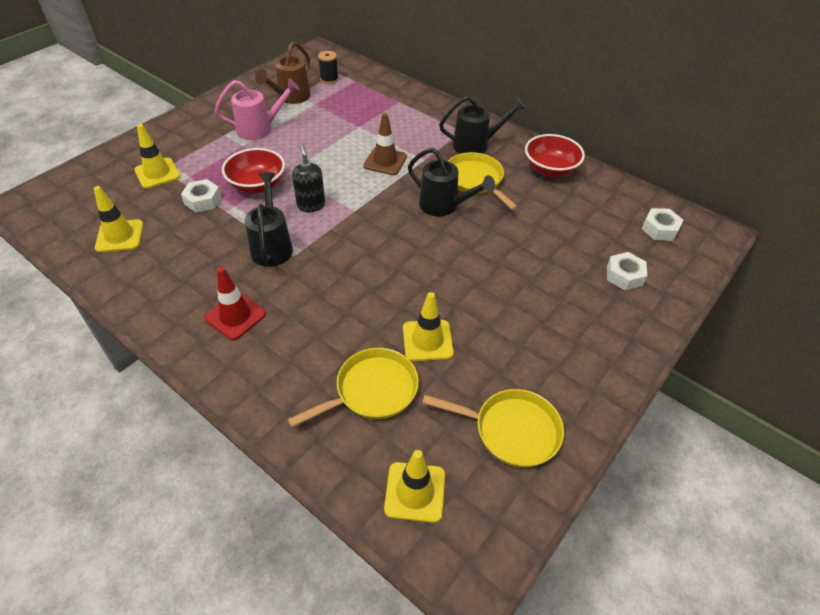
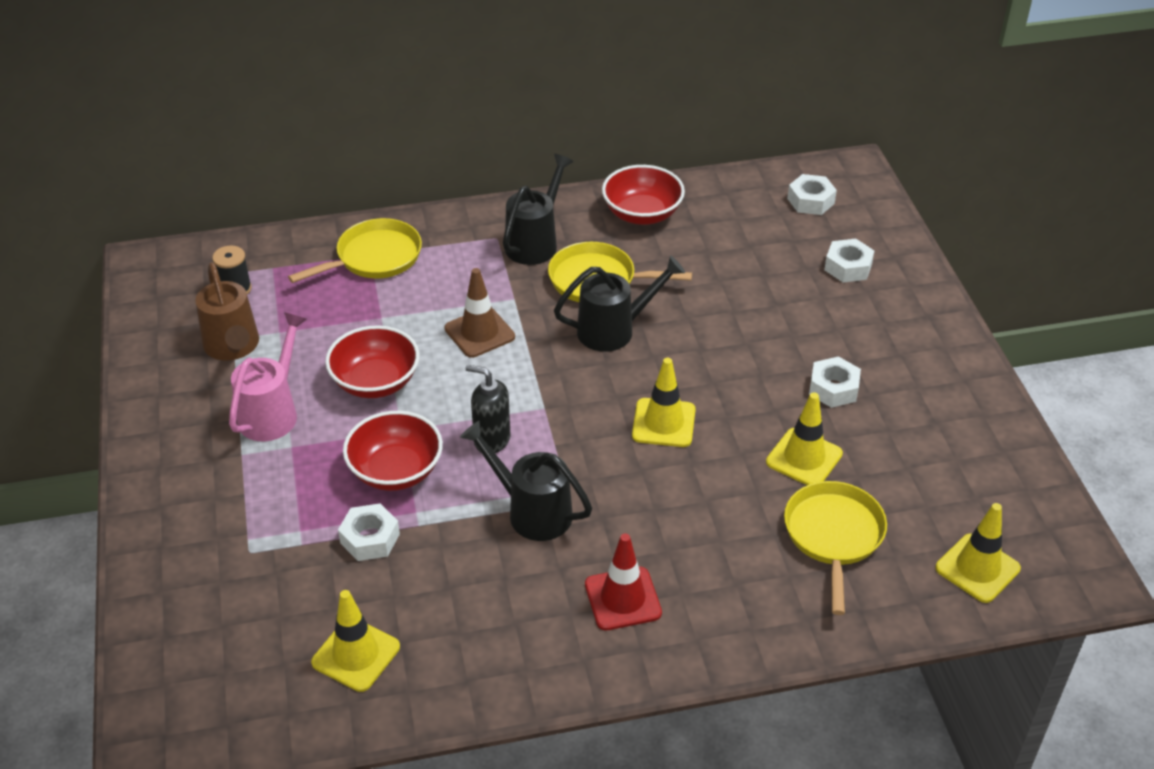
camera: 50 degrees left, 5 degrees down
(157, 173) = (253, 562): yellow traffic cone -> yellow traffic cone (663, 423)
(312, 147) = (375, 382): none -> red bowl
(505, 324) = (833, 388): none -> white nut
(511, 430) = (962, 462): yellow pan -> yellow pan (374, 258)

